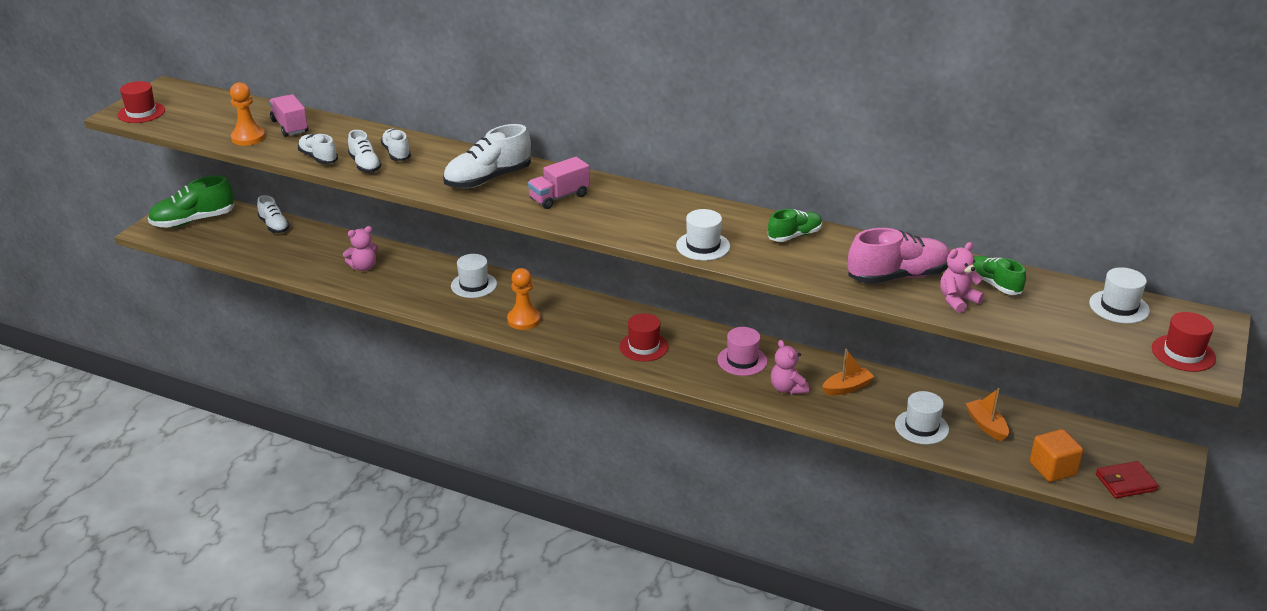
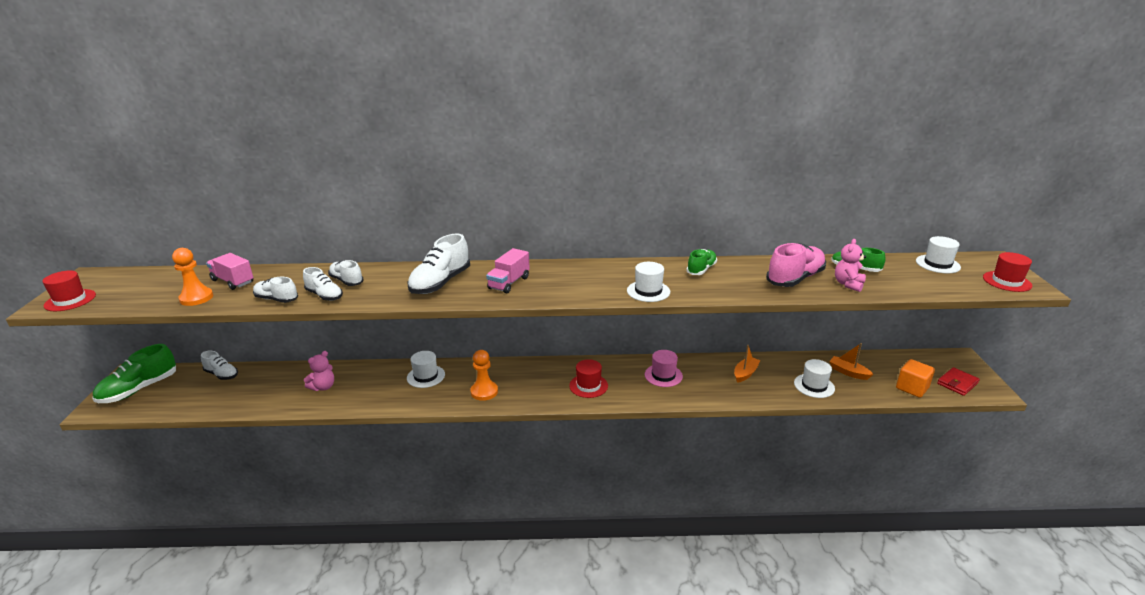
camera: 25 degrees left, 5 degrees down
(787, 388) = (709, 386): pink teddy bear -> none

